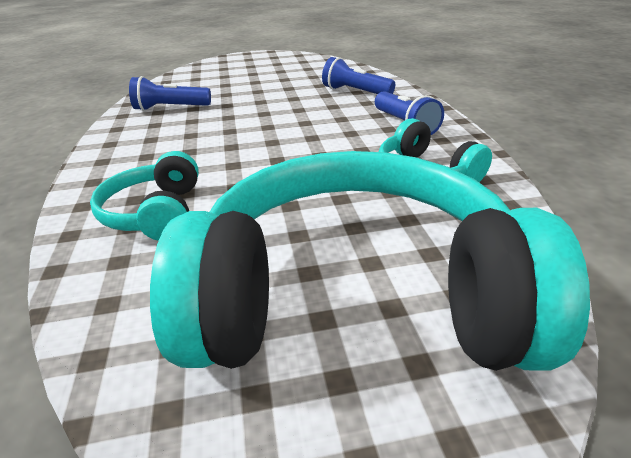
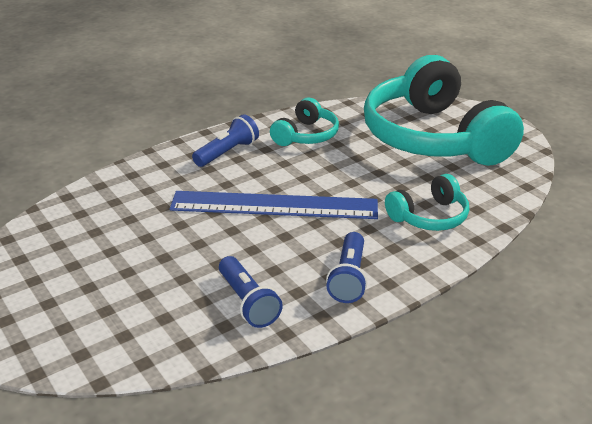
camera: 115 degrees left, 0 degrees up
(282, 132) = (274, 205): none -> blue ruler
(355, 92) = (150, 190): blue flashlight -> blue flashlight (349, 278)

